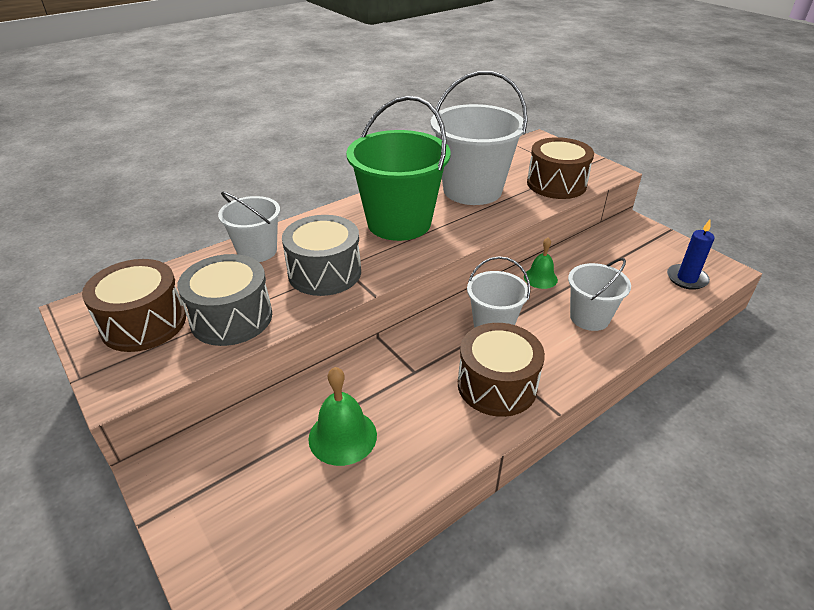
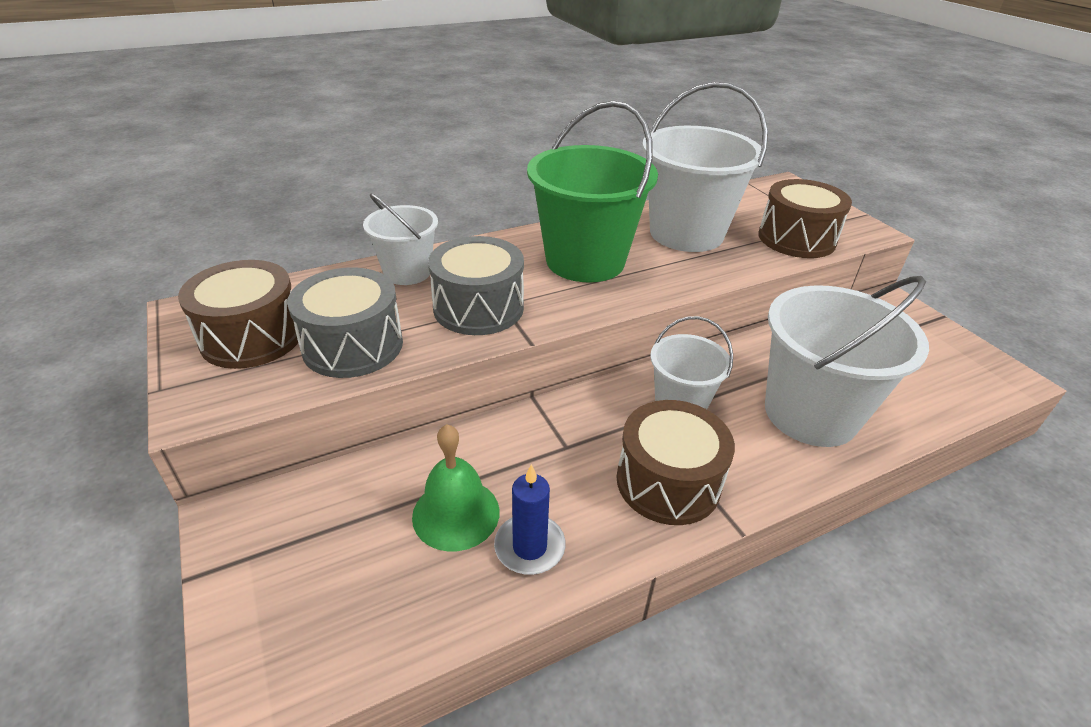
camera: 10 degrees right, 0 degrees up
(540, 278) = (755, 354): green bell -> none
(589, 317) = (810, 413): white bucket -> white bucket, size x1.77
(686, 279) = (955, 382): blue candle -> blue candle (529, 547)

